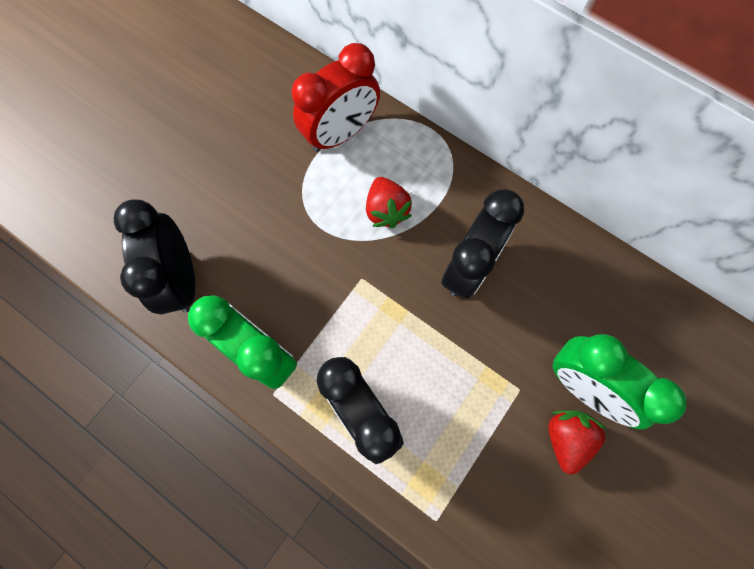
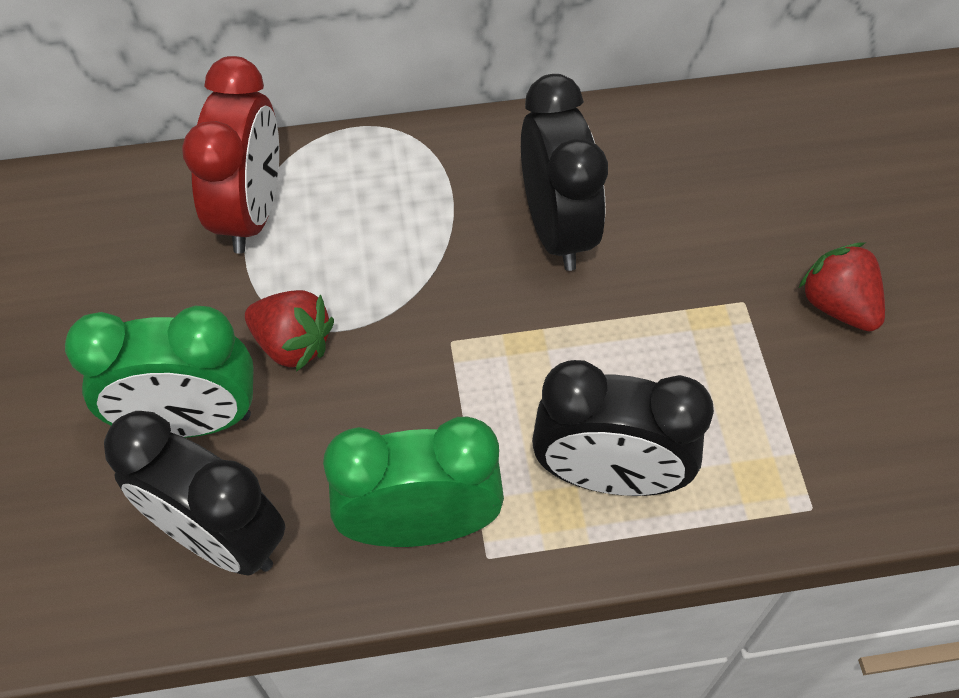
camera: 45 degrees left, 15 degrees down
(386, 210) = (399, 248): red strawberry -> red strawberry (293, 344)
(583, 386) = (797, 243): green clock -> green clock (190, 421)

